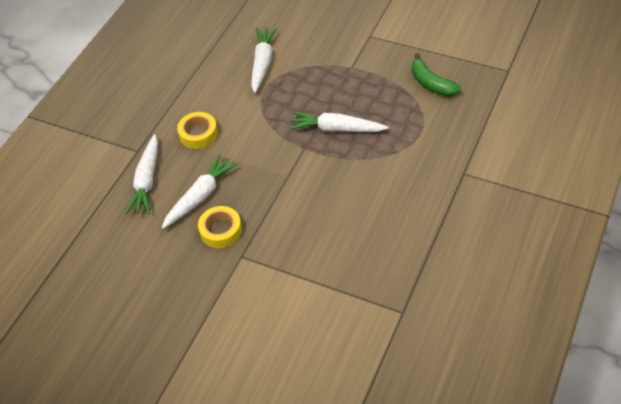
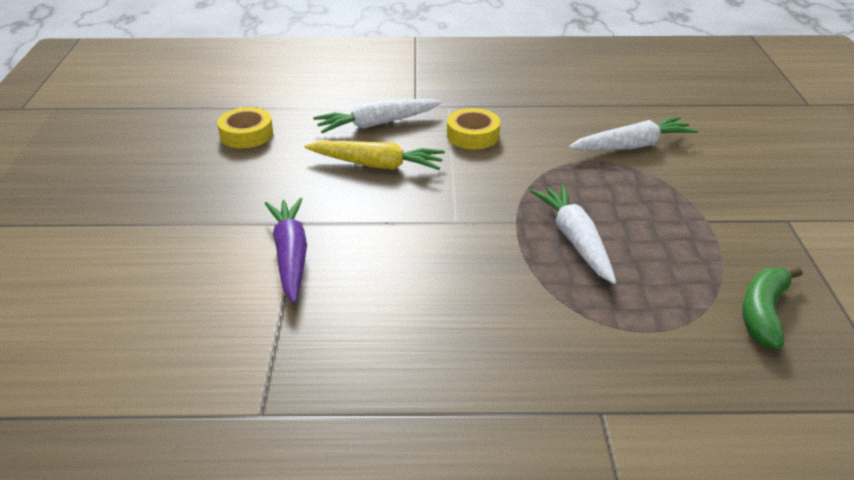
camera: 60 degrees right, 15 degrees down
(200, 196) = (377, 165): white carrot -> yellow carrot
(221, 230) = (332, 195): yellow tape -> yellow tape (246, 134)
(274, 268) = (290, 256): none -> purple carrot

